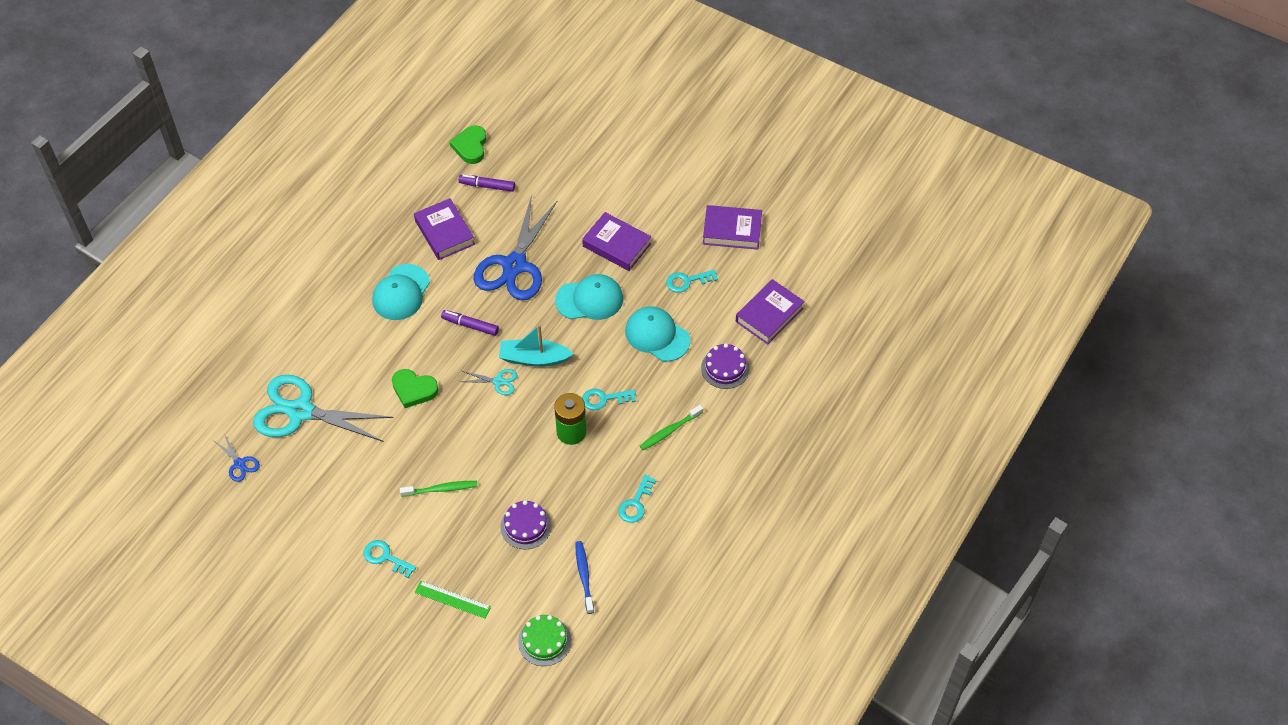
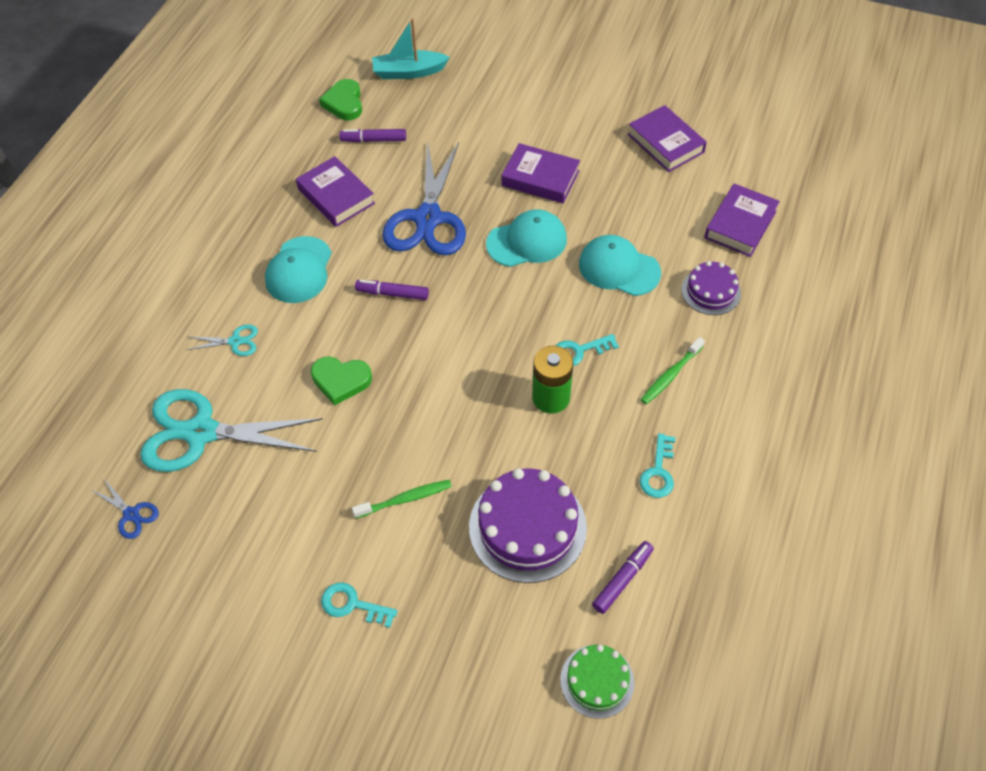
camera: 10 degrees left, 0 degrees up
(452, 600) = (457, 646): green ruler -> none
(498, 381) = (444, 353): turquoise scissors -> turquoise scissors (235, 341)
(526, 526) = (527, 527): purple cake -> purple cake, size x1.74
(534, 358) = (480, 318): turquoise boat -> turquoise boat (409, 72)
(584, 576) = (622, 579): blue toothbrush -> purple marker
(687, 281) = (634, 203): turquoise key -> none
(732, 231) = (665, 143): purple book -> purple book turned 60 degrees clockwise

